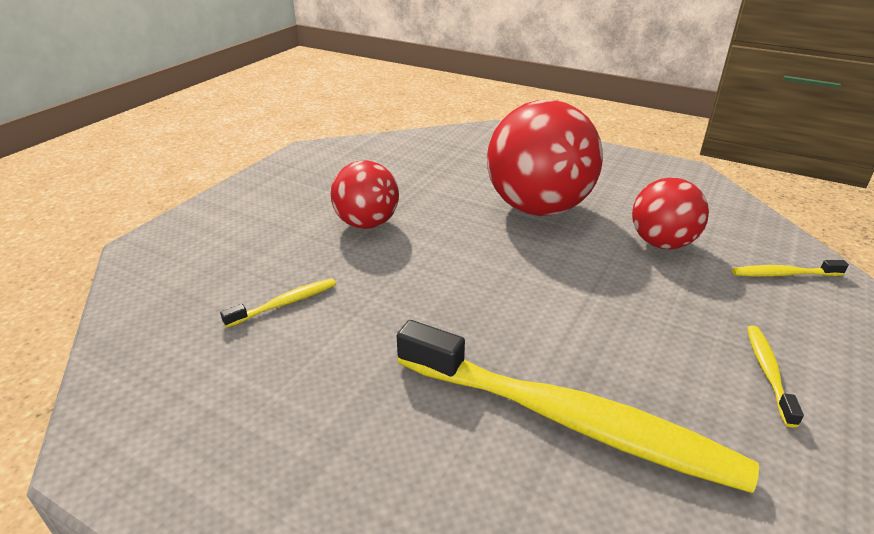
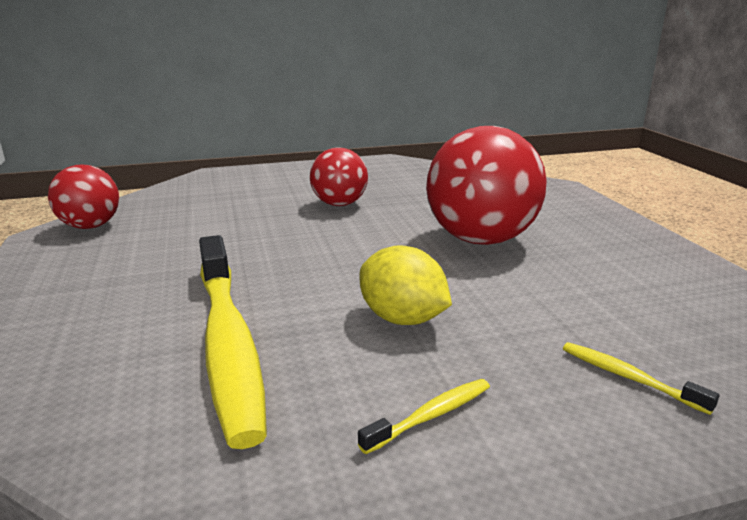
camera: 45 degrees right, 10 degrees down
(285, 303) = (217, 220): yellow toothbrush -> none
(623, 310) = (402, 319): none -> yellow lemon
(661, 243) = (542, 301): red ball -> red ball (90, 226)

